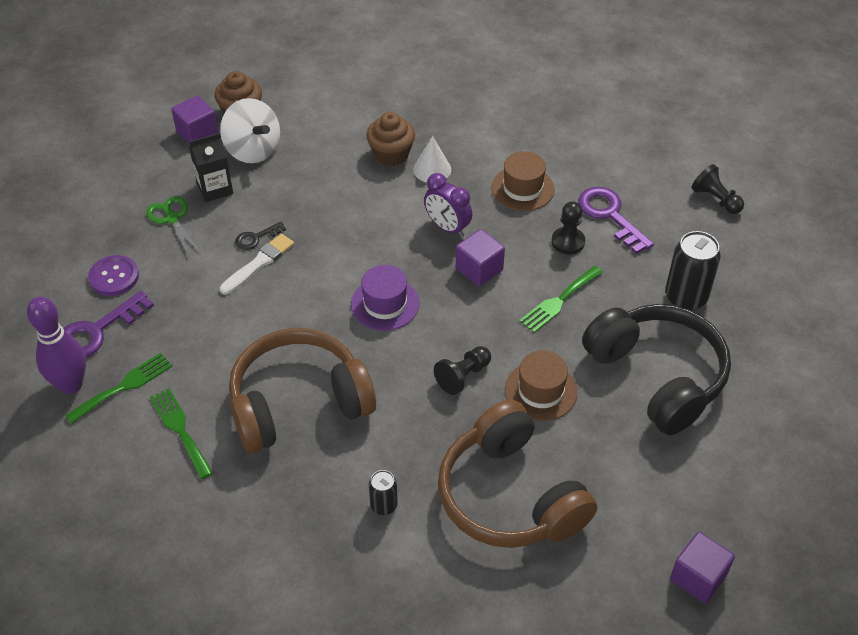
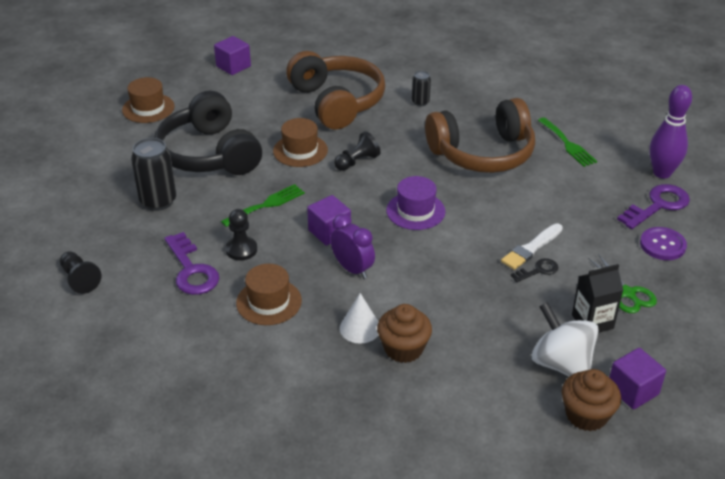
camera: 175 degrees left, 10 degrees down
(124, 386) = (619, 170): green fork -> none
(782, 461) = (148, 108): none -> brown hat

